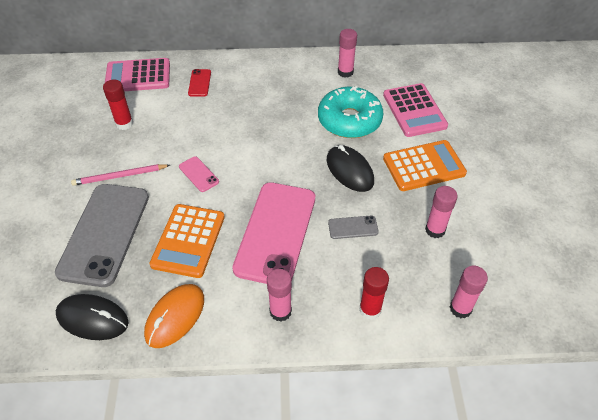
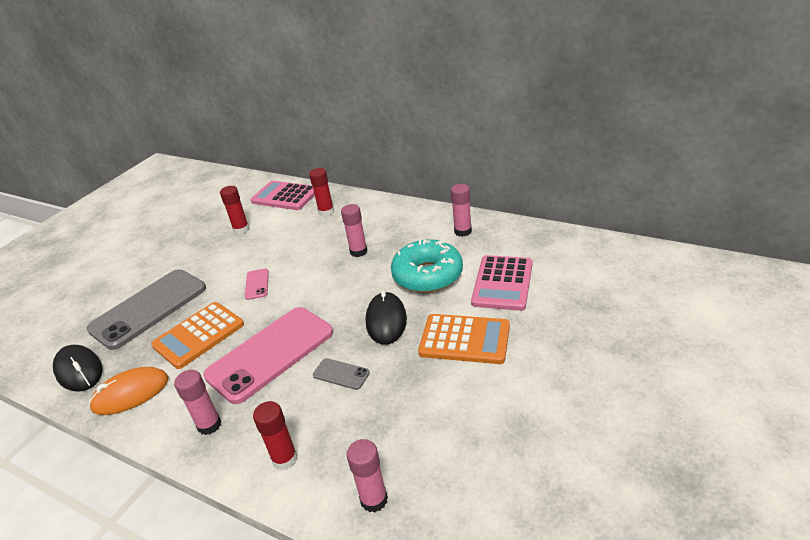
camera: 35 degrees right, 15 degrees down
(119, 176) = (200, 268): pink pencil -> none
(199, 83) = (326, 212): red phone -> red glue stick
(435, 230) = (419, 407): pink glue stick -> pink glue stick (358, 251)

